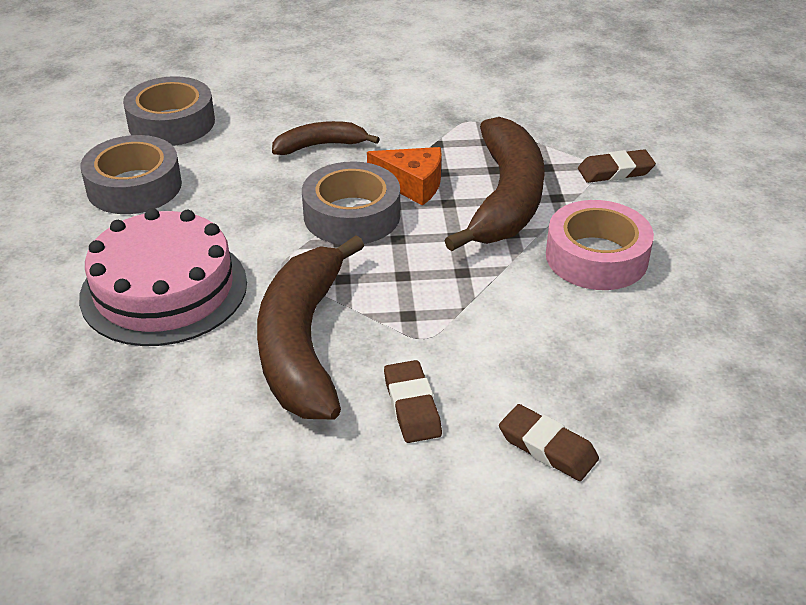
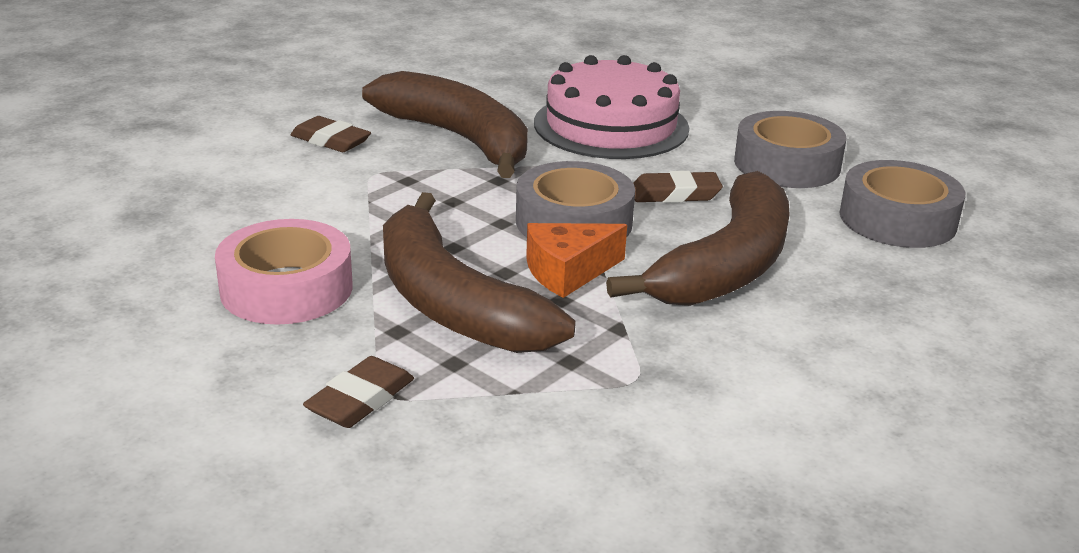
camera: 135 degrees right, 10 degrees down
(320, 145) = (726, 265): brown banana -> brown banana, size x1.92
(547, 447) = (206, 156): brown eraser -> brown eraser (675, 194)

